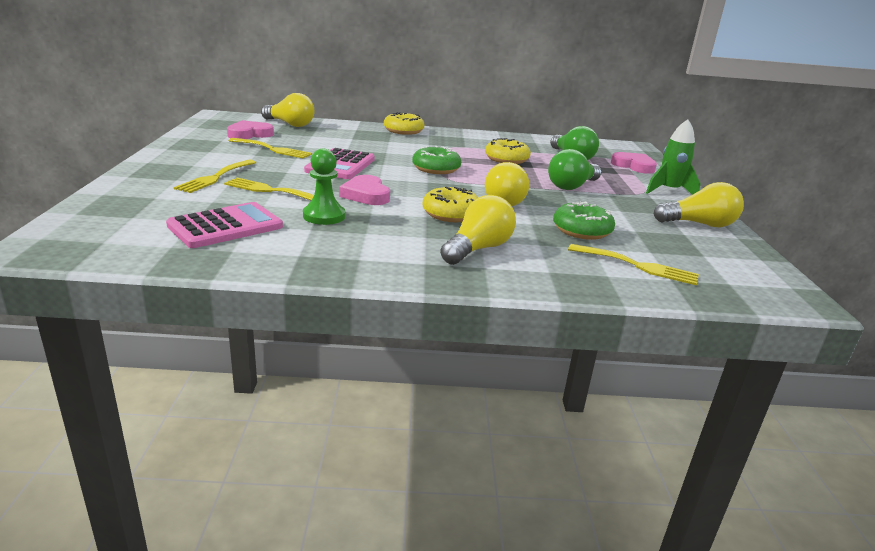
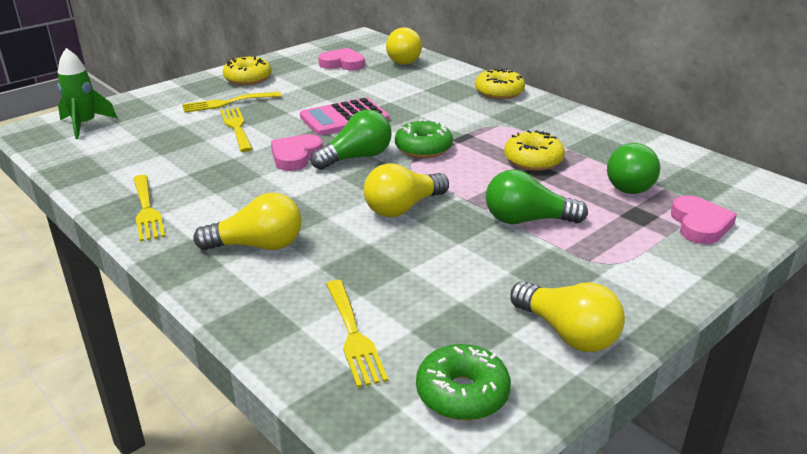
camera: 50 degrees right, 5 degrees up
(225, 226) = (144, 150): pink calculator -> none
(273, 149) = (326, 85): yellow fork -> yellow fork (147, 210)
(324, 216) = (220, 165): green pawn -> none
(409, 184) = (356, 157): none -> green light bulb
(451, 214) = (318, 202): yellow donut -> yellow donut (248, 79)
(581, 231) = (398, 273): green donut -> green donut (462, 393)
(668, 191) = (652, 276): green rocket -> green rocket (85, 125)

